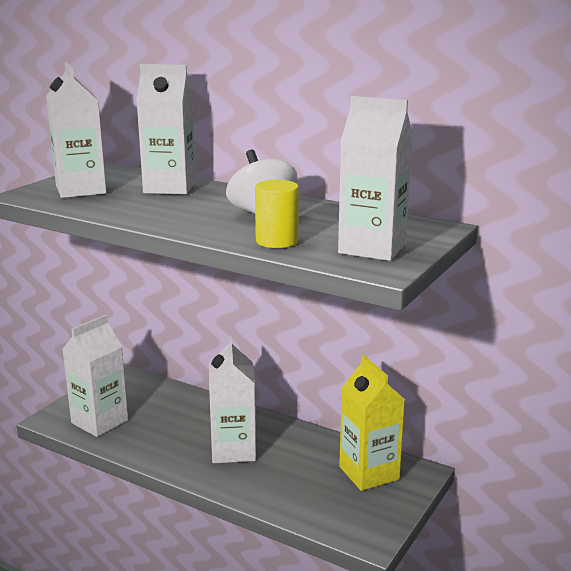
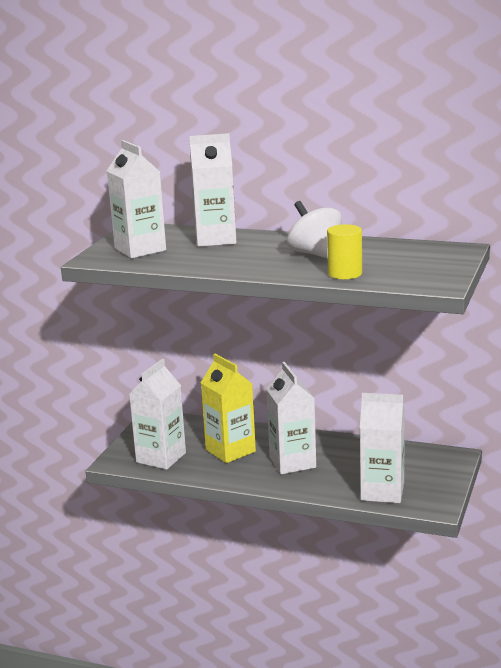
camera: 10 degrees left, 0 degrees up
(369, 473) = (414, 463): yellow carton -> yellow carton (230, 451)
(372, 248) = (422, 271): white carton -> white carton (382, 491)

